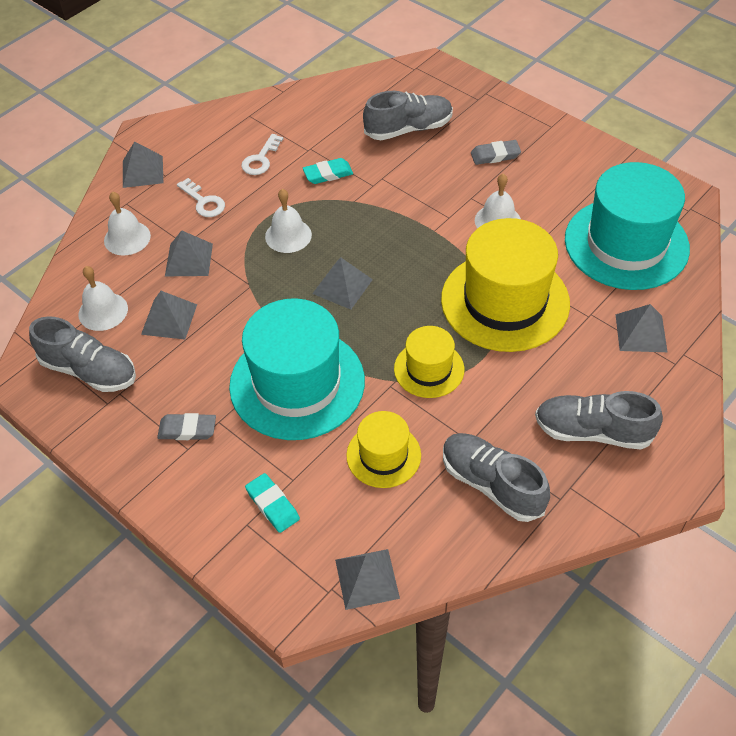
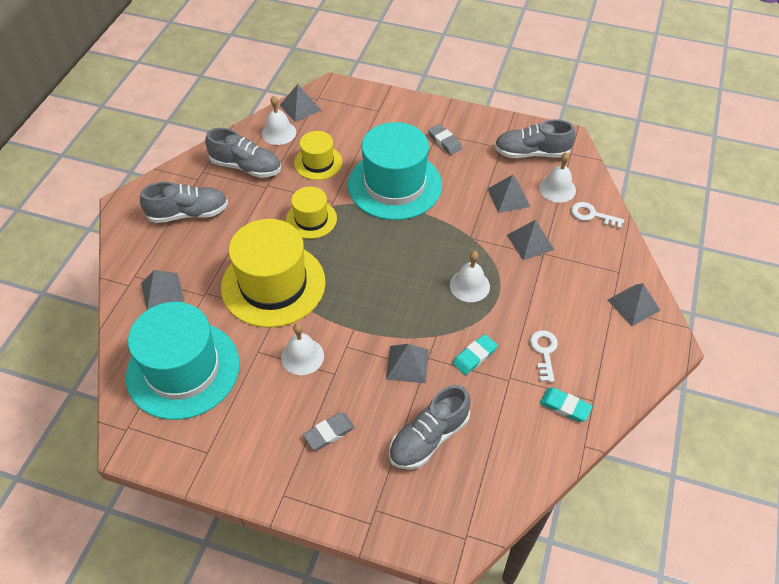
camera: 155 degrees right, 0 degrees up
(127, 238) = (590, 244): white bell -> white bell (279, 133)
(187, 429) = (444, 141): grey eraser -> grey eraser turned 75 degrees clockwise
(204, 202) = (559, 293): white key -> white key (592, 215)
(272, 505) = (369, 122): turquoise eraser -> turquoise eraser (565, 406)
(342, 286) = (402, 258): grey pyramid -> grey pyramid (407, 364)

